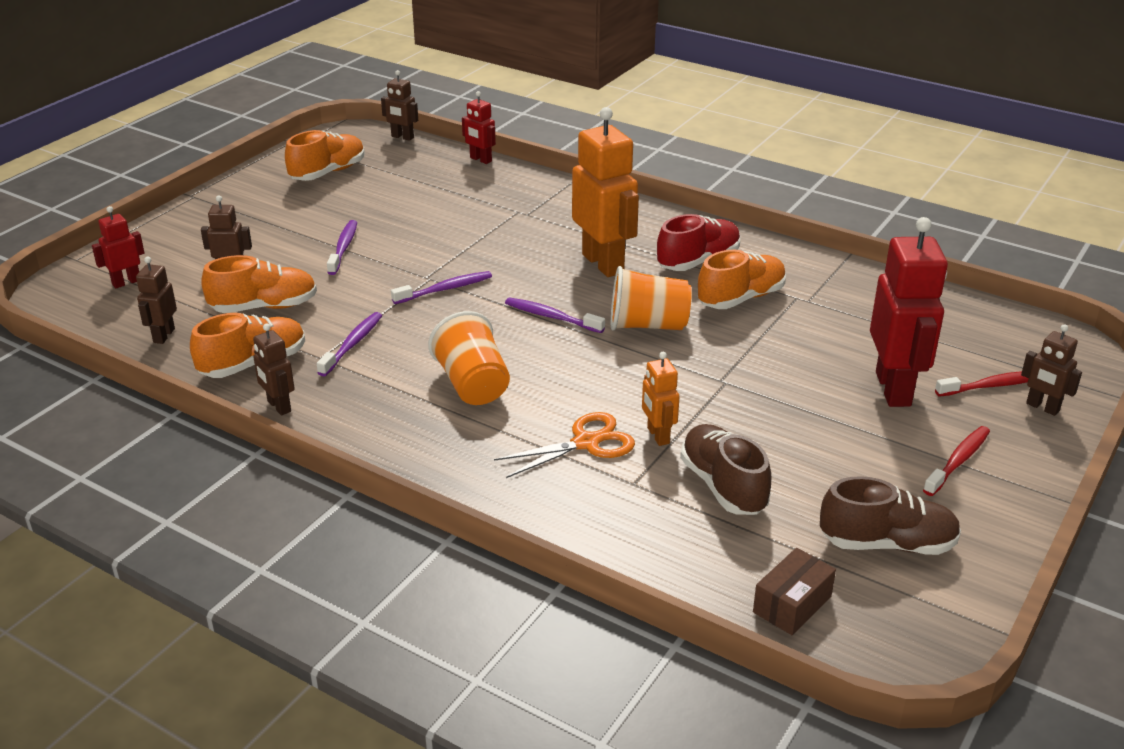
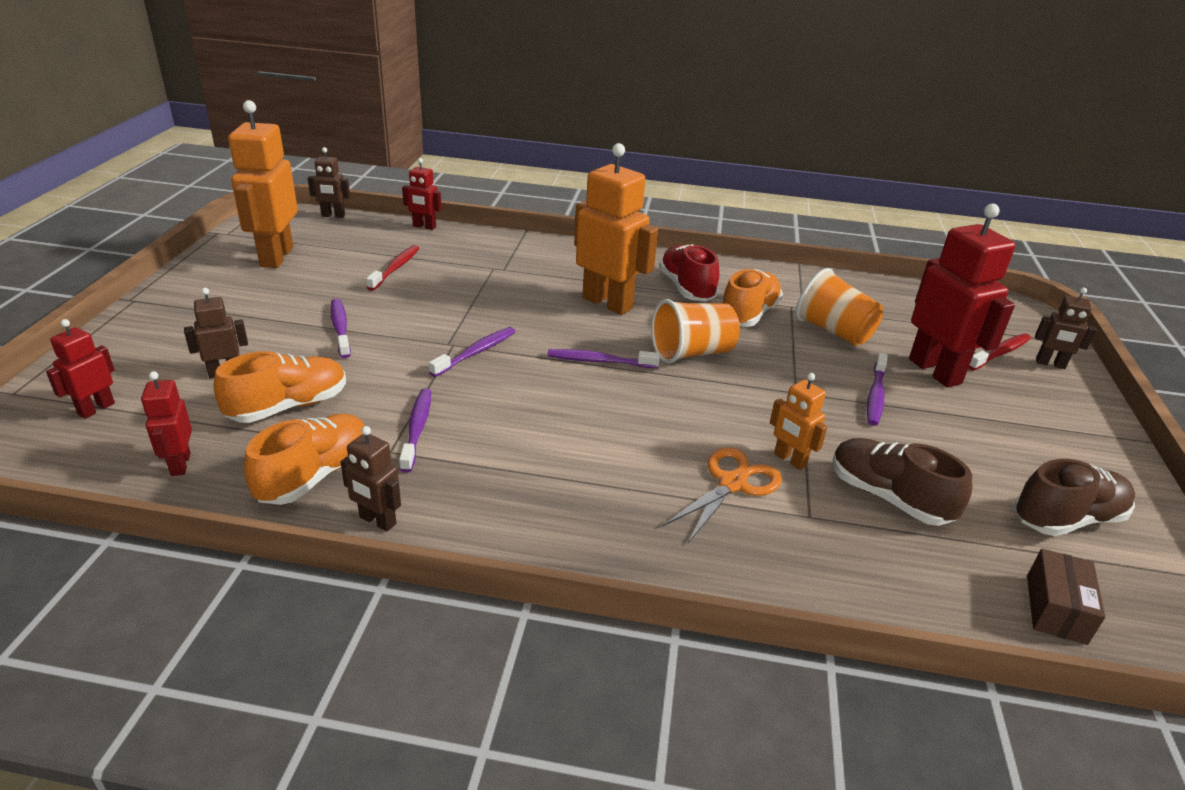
camera: 25 degrees left, 0 degrees up
(163, 335) = (180, 464): brown robot -> red robot
(328, 172) = (276, 257): orange shoe -> orange robot
(472, 384) = (575, 446): orange cup -> orange cup (833, 331)
(698, 261) = (686, 288): red shoe -> red shoe turned 45 degrees counterclockwise
(801, 399) = (875, 395): none -> purple toothbrush
(958, 461) = (1041, 425): red toothbrush -> red toothbrush (395, 268)

